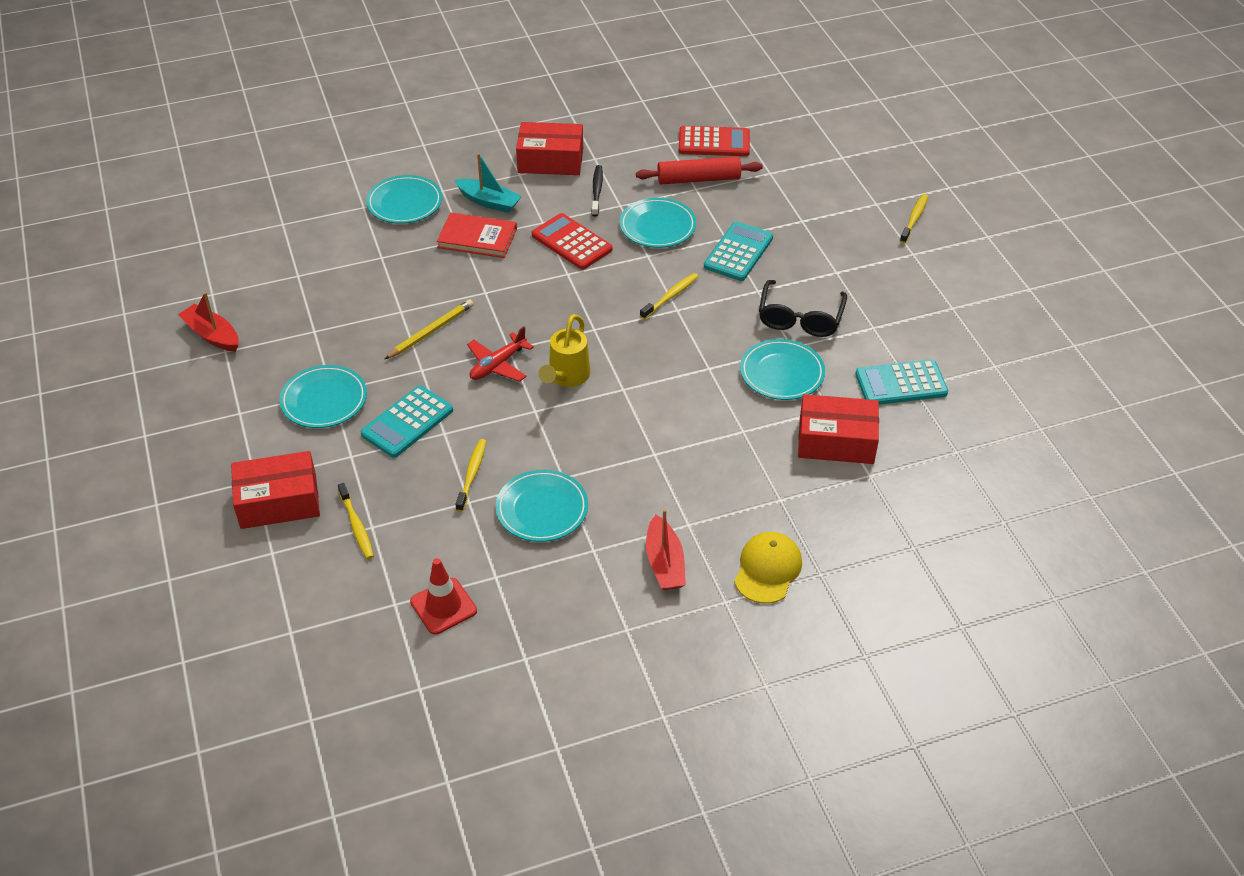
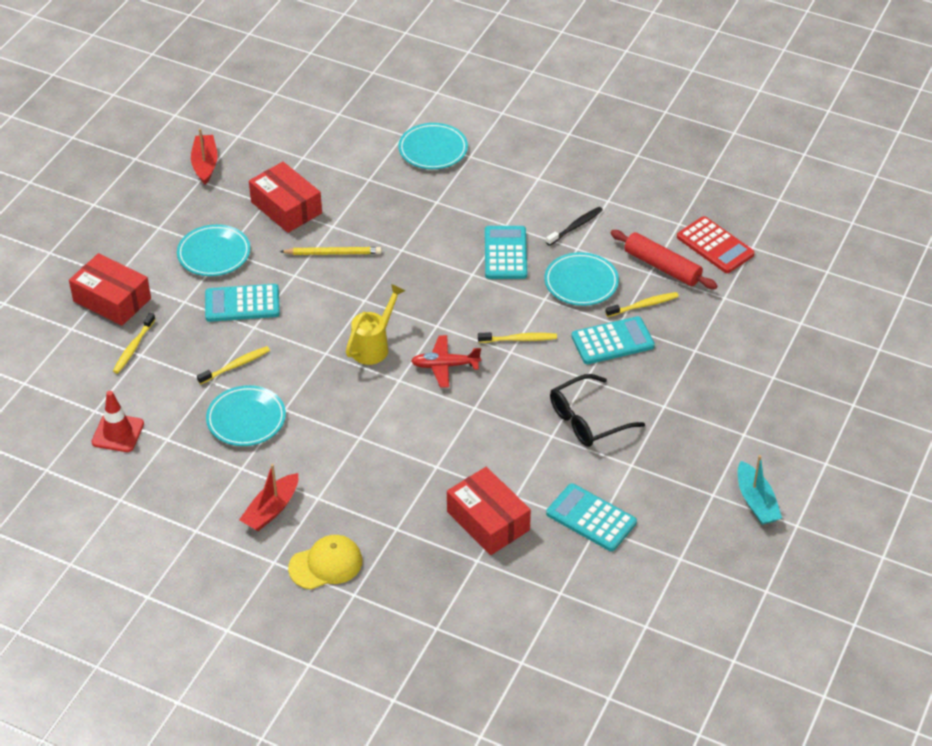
camera: 45 degrees right, 0 degrees up
(477, 238) = (447, 207): red book -> none
(489, 202) = (490, 185): turquoise boat -> turquoise boat (756, 501)
(498, 365) = (343, 306): red plane -> red plane (445, 366)
(550, 160) = (574, 182): red box -> red box (286, 207)
(566, 378) = (374, 346): yellow watering can -> yellow watering can turned 150 degrees clockwise
(571, 242) = (505, 253): red calculator -> turquoise calculator
(782, 373) = (518, 448): turquoise plate -> none
(914, 218) = (786, 409): yellow toothbrush -> yellow toothbrush (643, 305)

